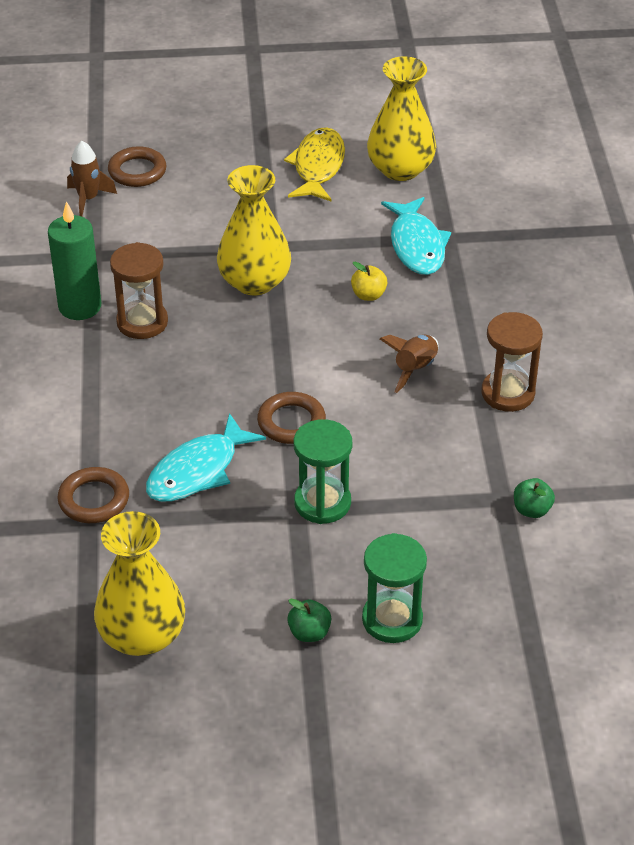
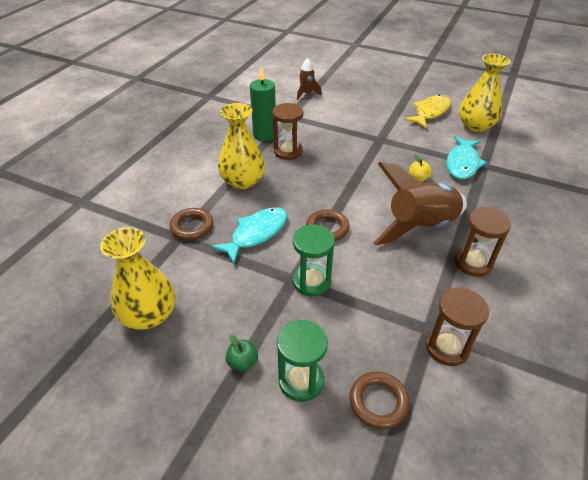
camera: 30 degrees right, 0 degrees up
(137, 171) = (338, 89): brown ring -> brown ring (378, 402)
(197, 471) = (256, 234): turquoise fish -> turquoise fish turned 150 degrees clockwise
(254, 282) = (359, 152): yellow vase -> yellow vase (243, 181)
(415, 369) = (420, 227): brown rocket -> brown rocket, size x2.09
(532, 510) = (447, 347): green apple -> brown hourglass

